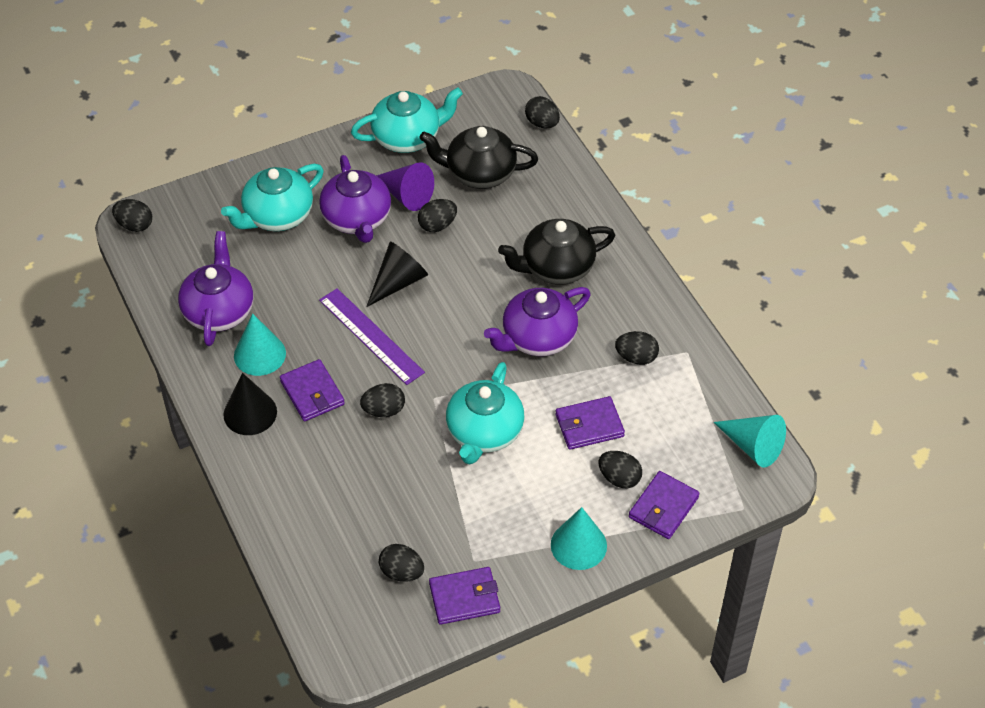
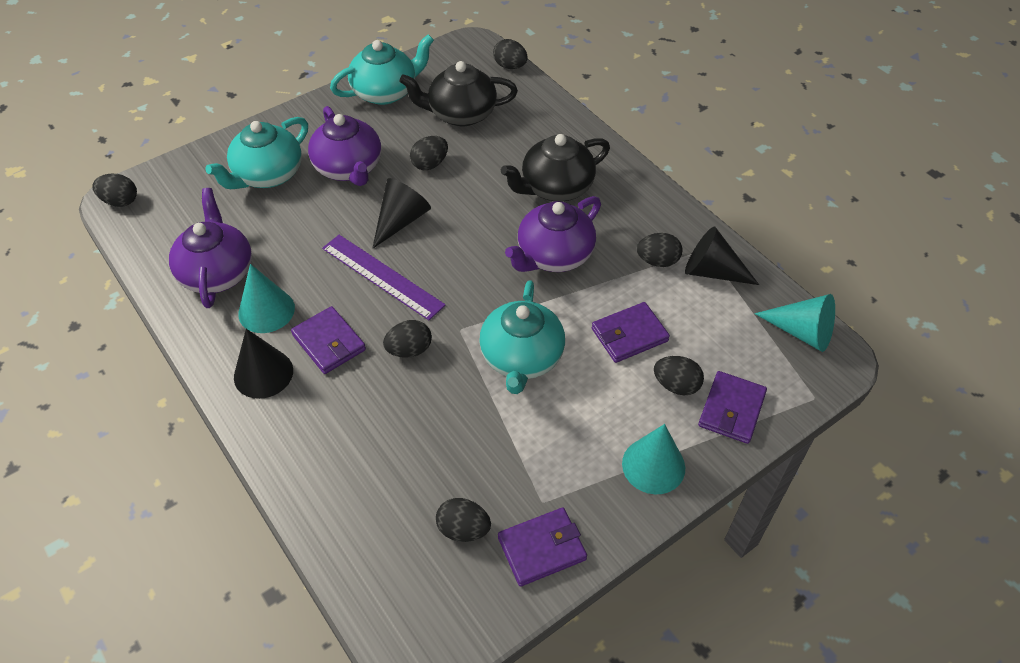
camera: 10 degrees left, 0 degrees up
(406, 195) = (394, 141): purple cone -> none
(686, 375) = (712, 271): none -> black cone

